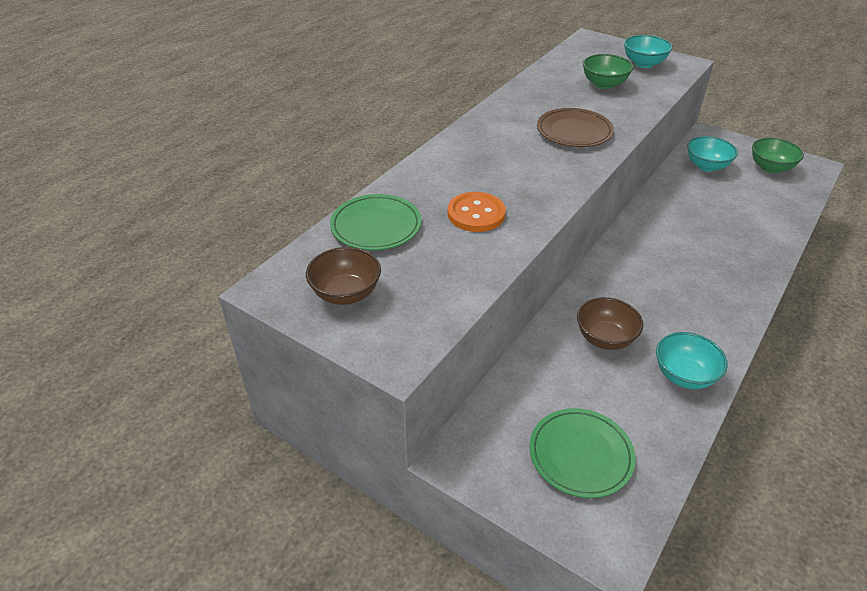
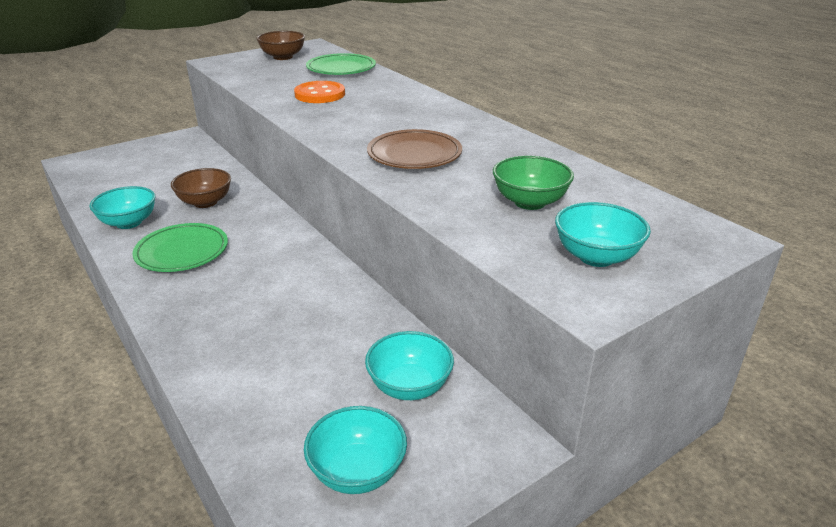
camera: 110 degrees right, 10 degrees down
(580, 455) = (133, 168): green plate -> green plate (182, 252)
(770, 168) = (357, 472): green bowl -> turquoise bowl

